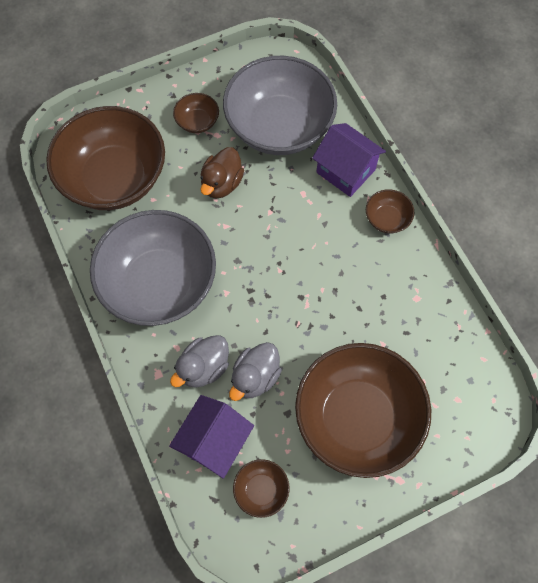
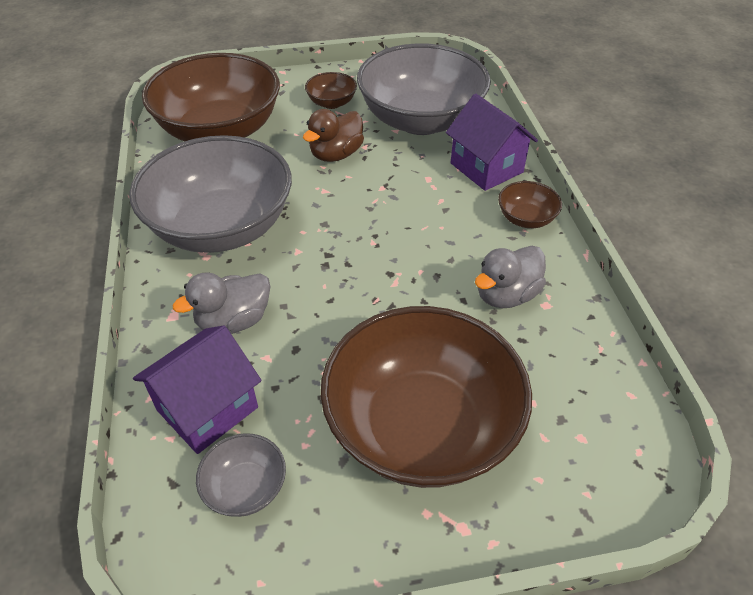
camera: 15 degrees right, 20 degrees down
(255, 377) = (296, 346): grey duck -> grey duck (506, 295)
(261, 490) = (245, 487): brown bowl -> grey bowl

